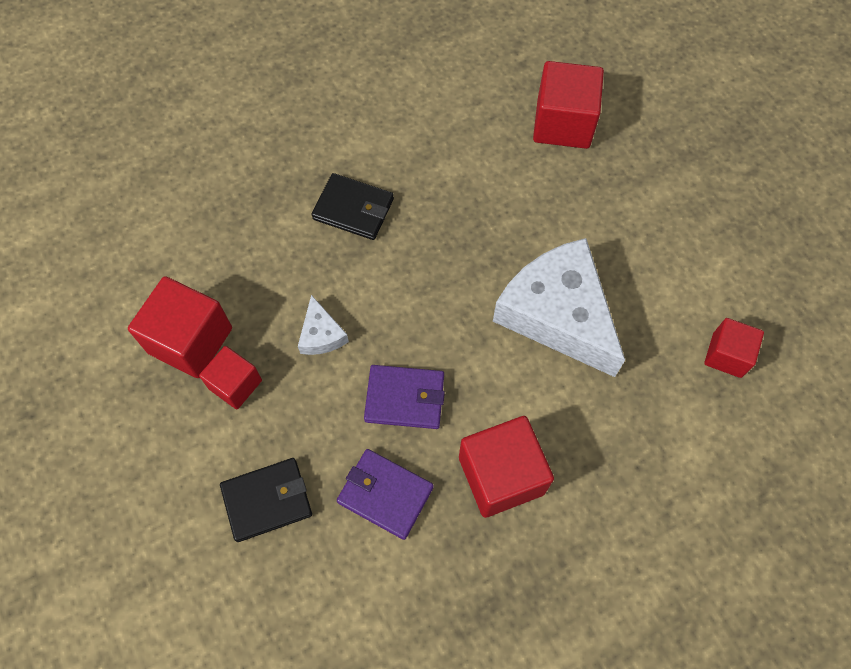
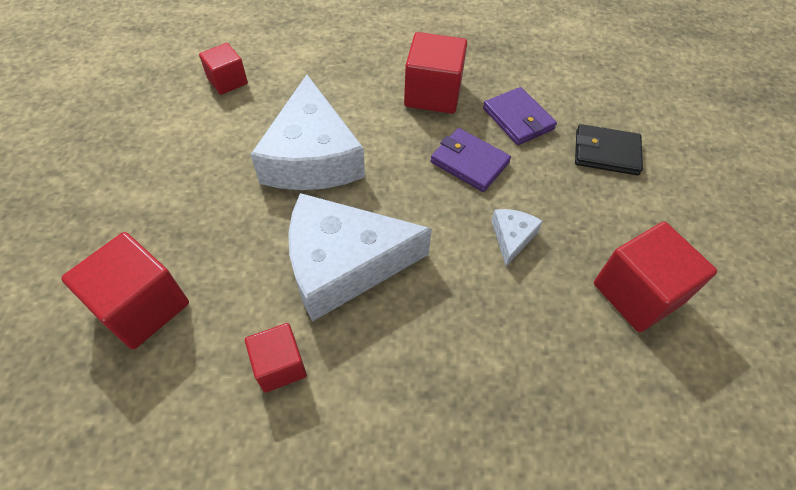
camera: 150 degrees left, 10 degrees down
(235, 384) = (605, 237): red cube -> red cube (280, 365)
(353, 209) = (417, 336): black wallet -> none
(447, 231) = (343, 264): none -> white cheese

